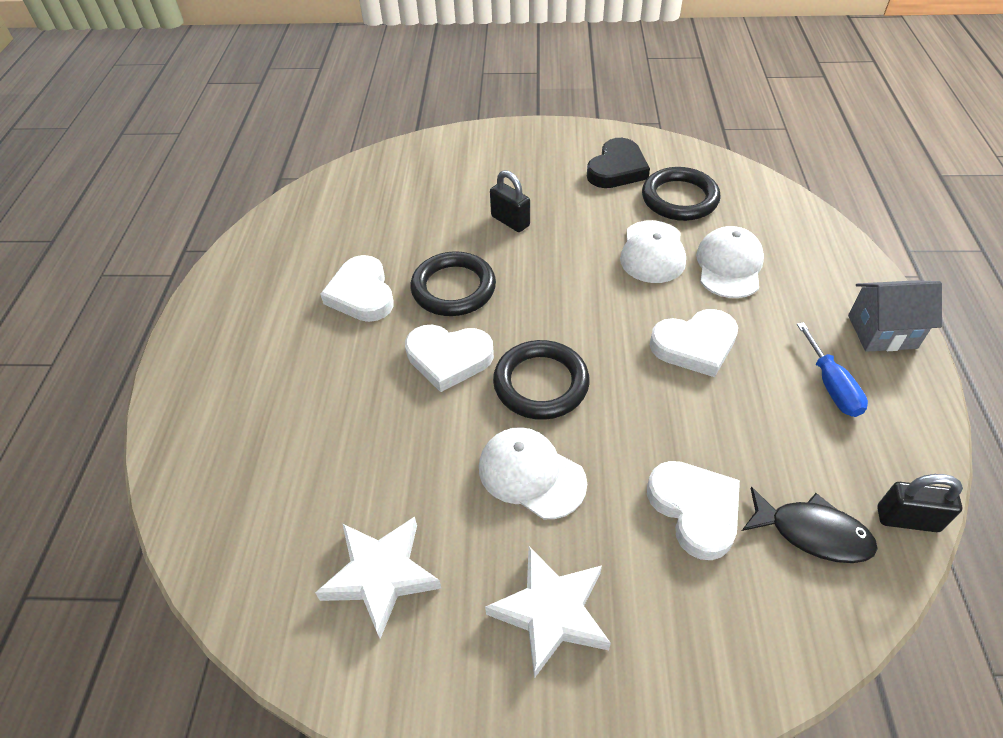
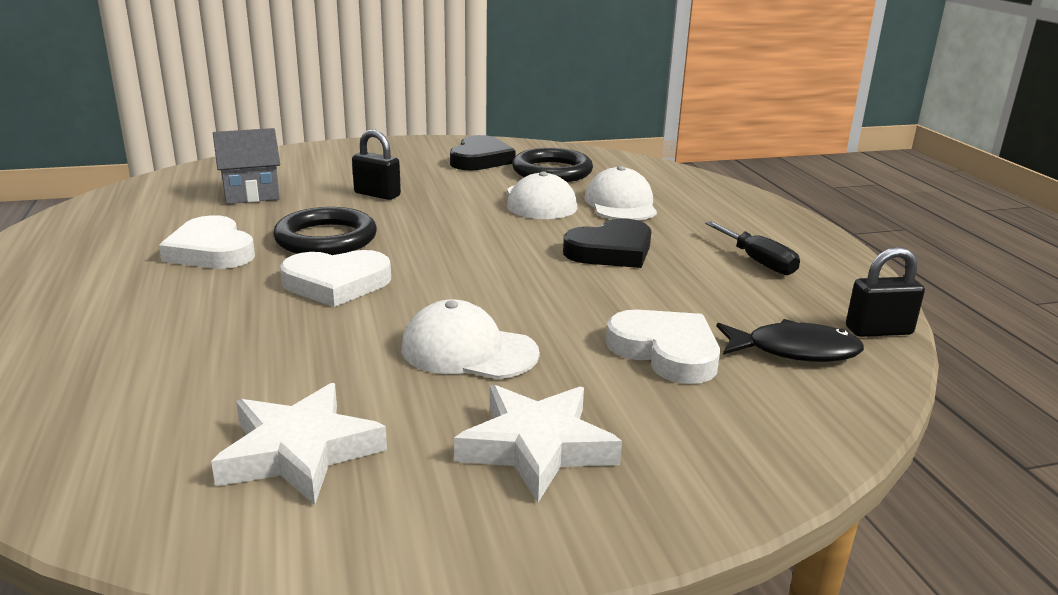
camera: 20 degrees left, 25 degrees down
(541, 383) = (454, 289): black ring -> none
(695, 345) = (611, 251): white heart -> black heart
(831, 386) = (758, 262): blue screwdriver -> black screwdriver
(882, 331) = (785, 228): grey house -> grey house (251, 194)

